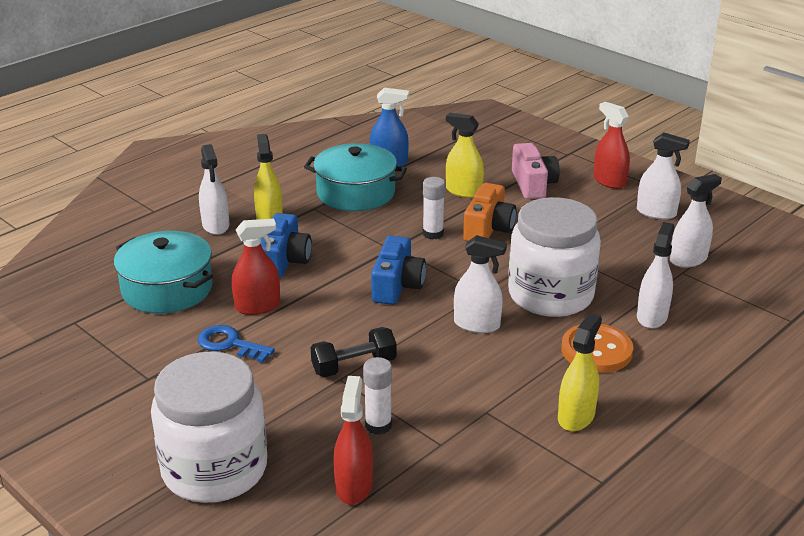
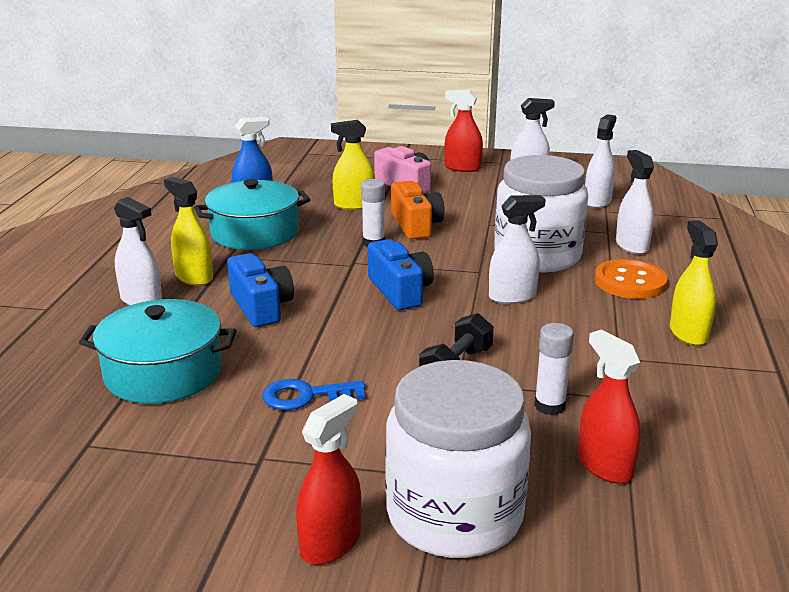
camera: 35 degrees left, 5 degrees down
(257, 306) = (288, 353): red spray bottle -> red spray bottle (330, 543)

